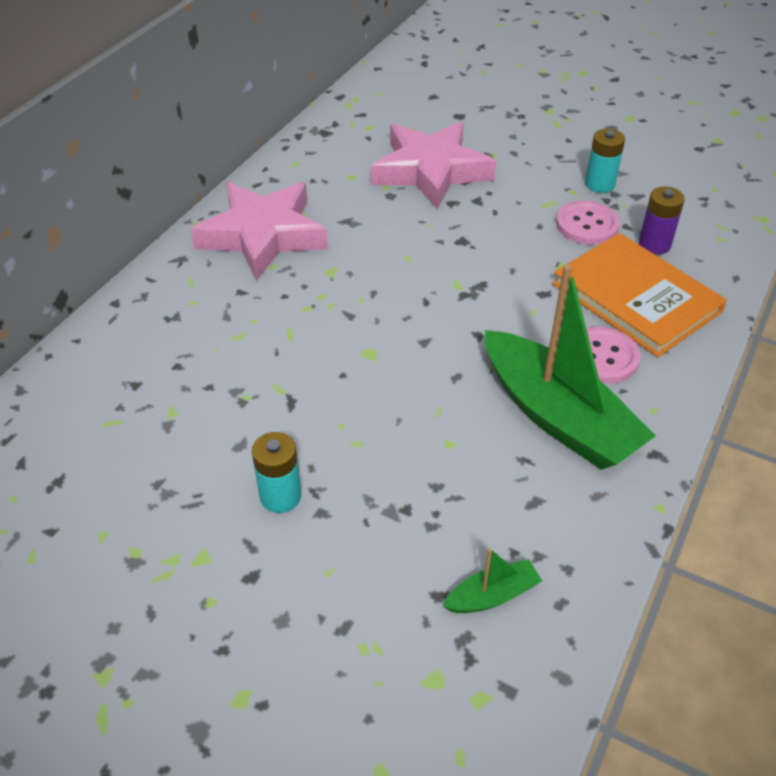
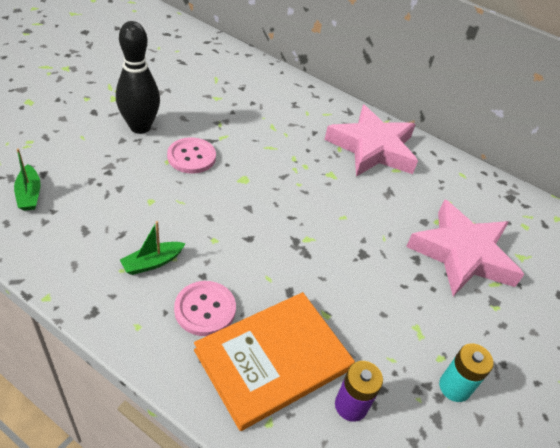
camera: 90 degrees right, 0 degrees up
(280, 496) = (140, 127): turquoise battery -> black bowling pin
(558, 416) = (152, 262): green boat -> green boat, size x0.43
(587, 225) = (384, 353): pink button -> pink button (191, 157)

